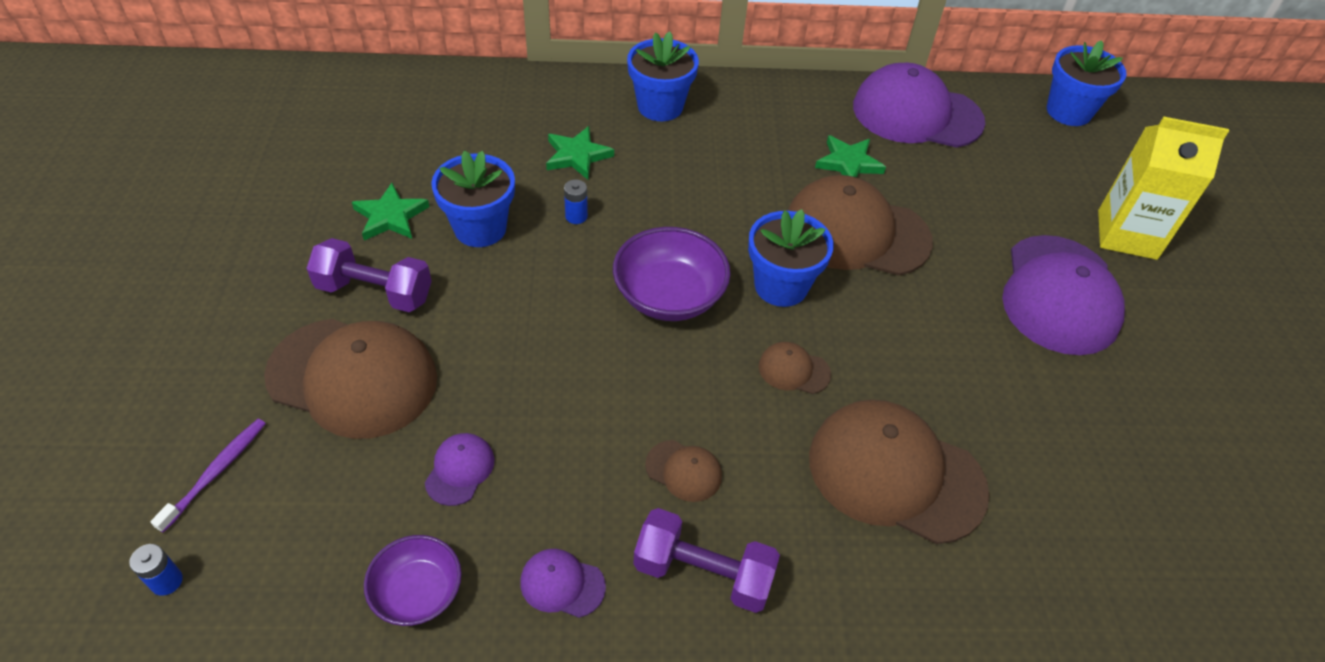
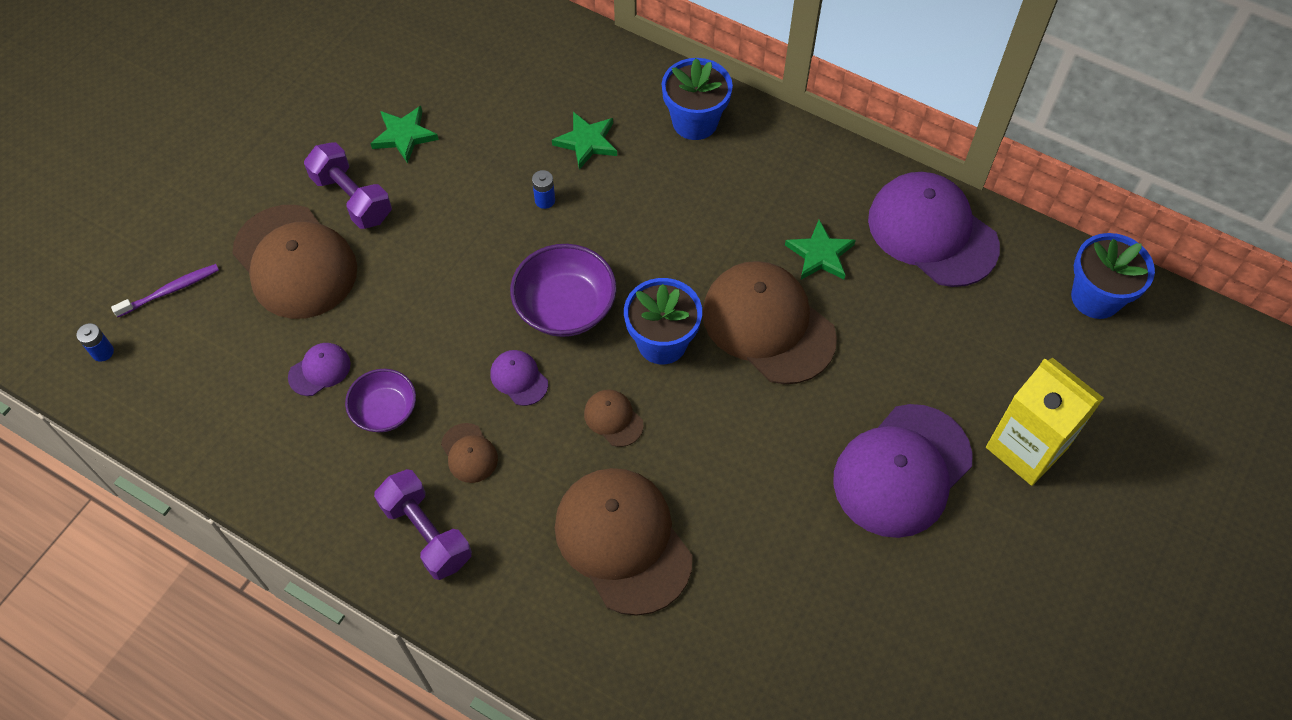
camera: 35 degrees right, 10 degrees up
(418, 592) = (239, 442): purple bowl -> purple bowl (385, 410)
(480, 228) = (463, 177): blue flower pot -> none
(562, 584) = (330, 487): purple cap -> purple cap (519, 378)

